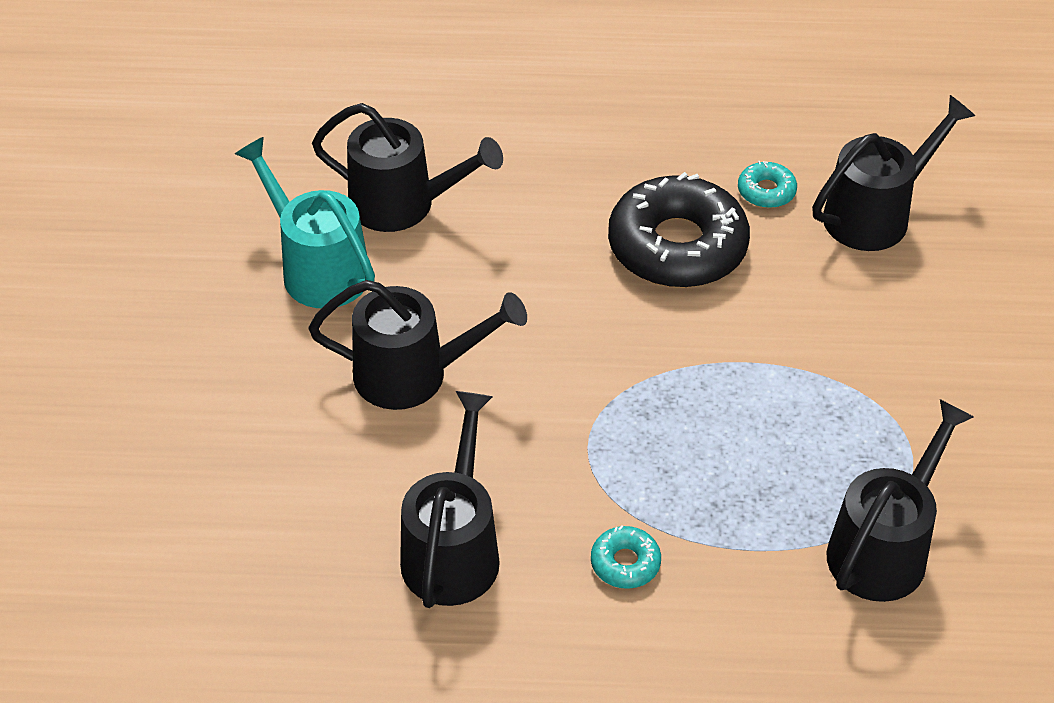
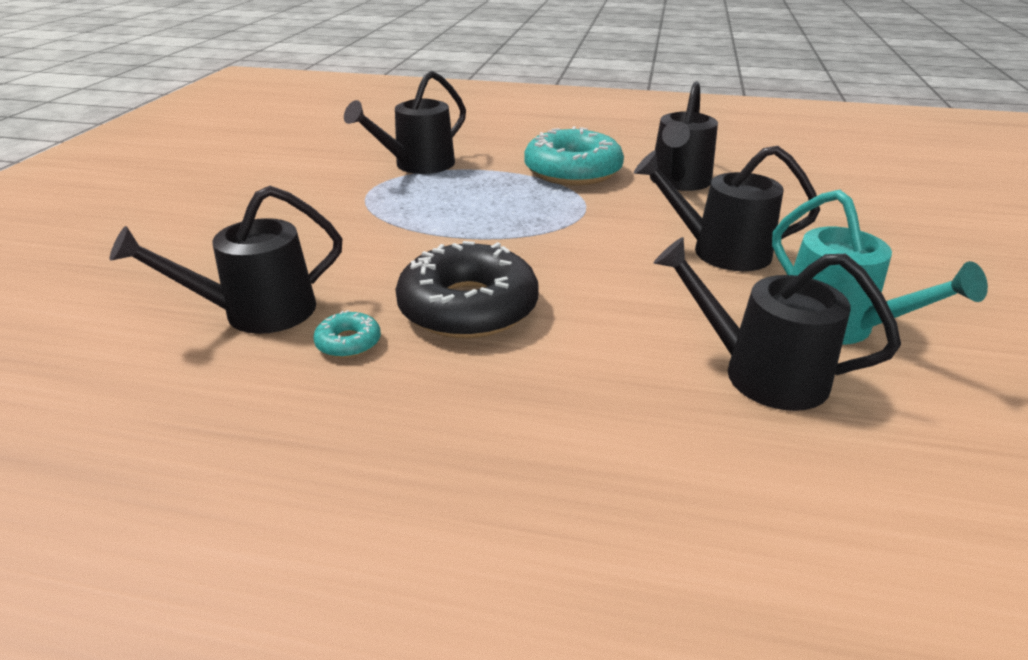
camera: 170 degrees left, 15 degrees down
(625, 563) = (573, 171): turquoise donut -> turquoise donut, size x2.31

